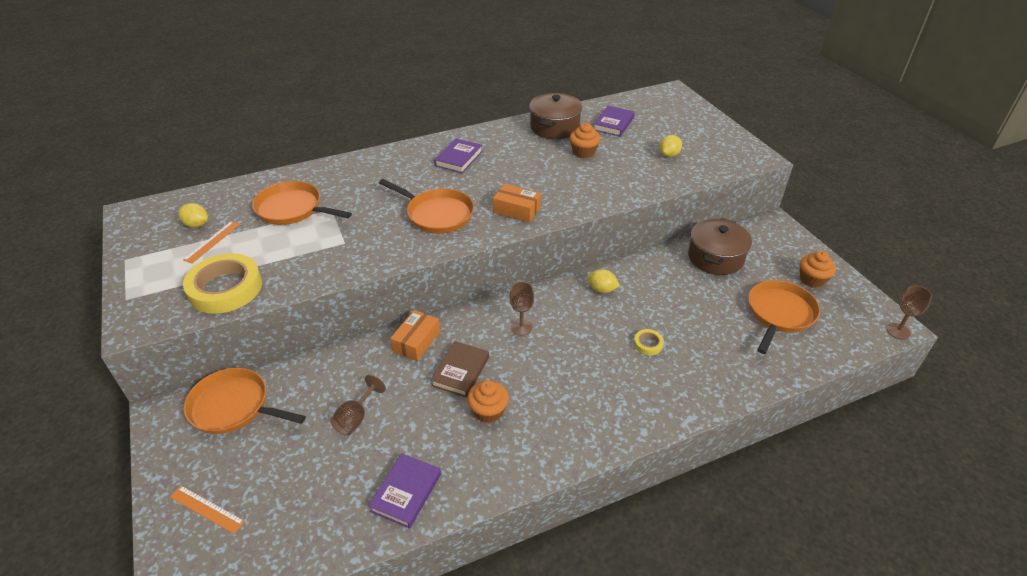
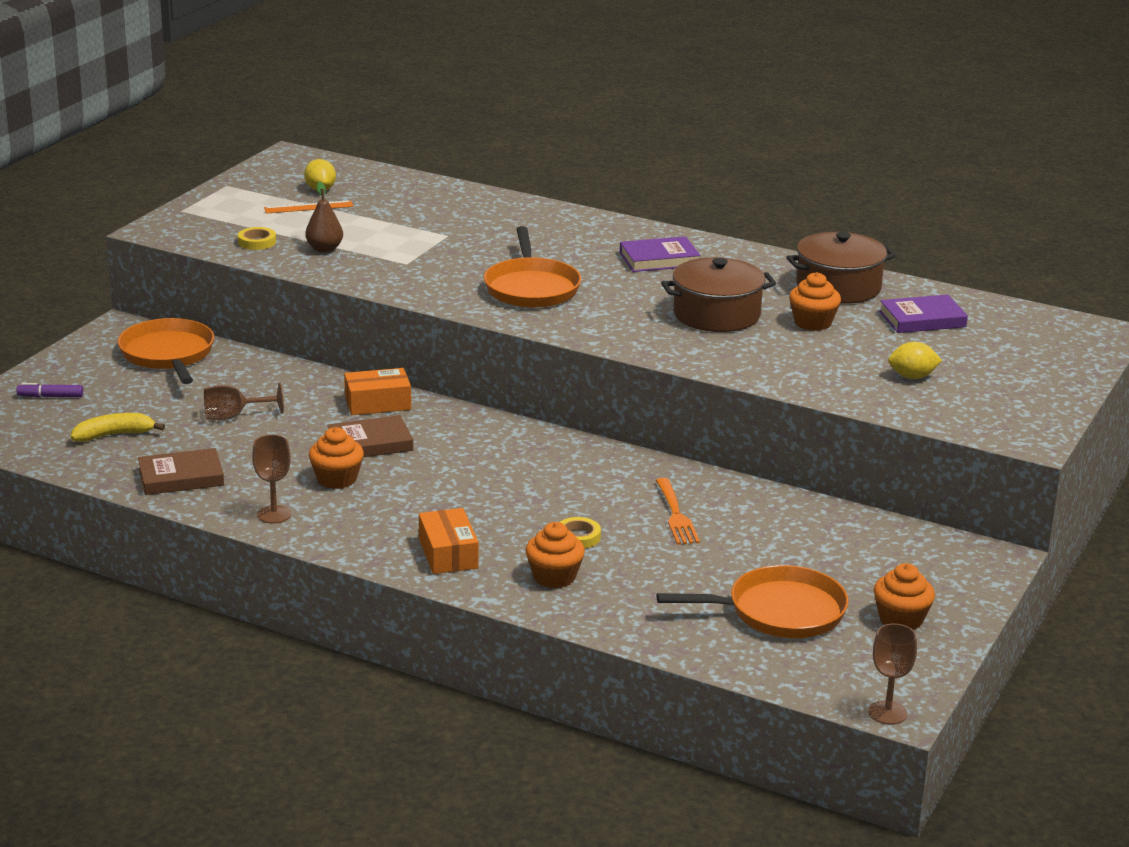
camera: 50 degrees right, 15 degrees down
(206, 509) = (50, 396): orange ruler -> purple marker
(225, 288) = (257, 242): yellow tape -> yellow tape, size x0.43
(278, 265) = (324, 249): none -> brown pear
(292, 209) = (416, 218): orange pan -> none
(307, 500) = (114, 435): none -> yellow banana
(406, 492) = (181, 477): purple book -> brown book
(516, 210) = (614, 325): orange box -> orange box (448, 554)
(521, 327) = (488, 451): brown goblet -> brown goblet (274, 514)
(601, 289) = (631, 477): yellow lemon -> none
(655, 296) = (676, 515): none -> orange fork
(684, 377) = (554, 577): none -> orange cupcake
(715, 257) = (829, 534): brown pot -> brown pot (716, 315)

